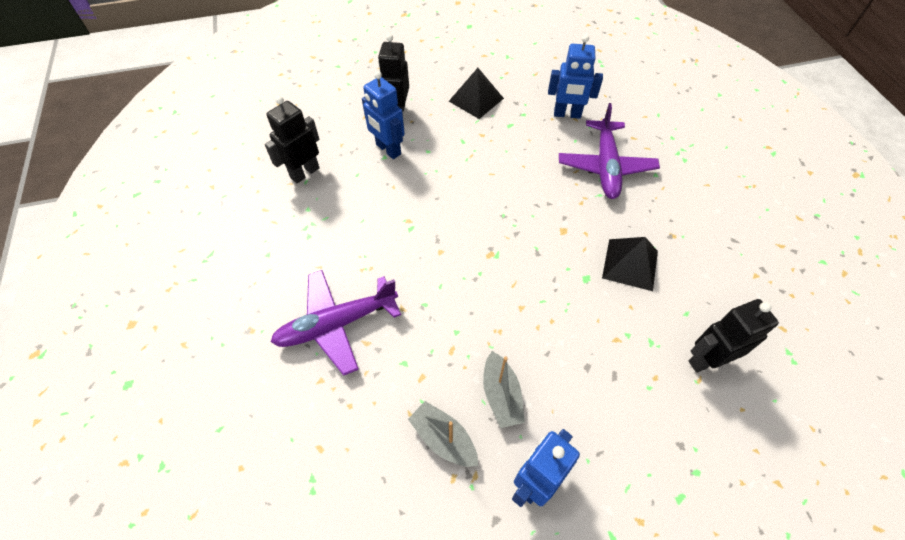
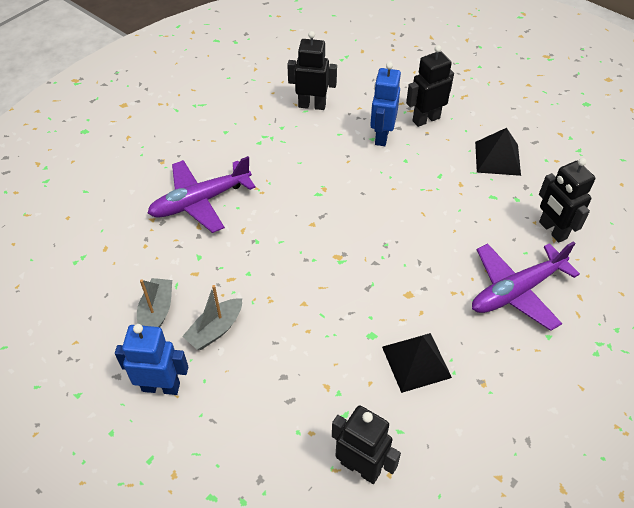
camera: 55 degrees right, 5 degrees down
(336, 324) = (200, 201): purple plane -> purple plane turned 60 degrees counterclockwise
(567, 114) = (552, 230): blue robot -> black robot

